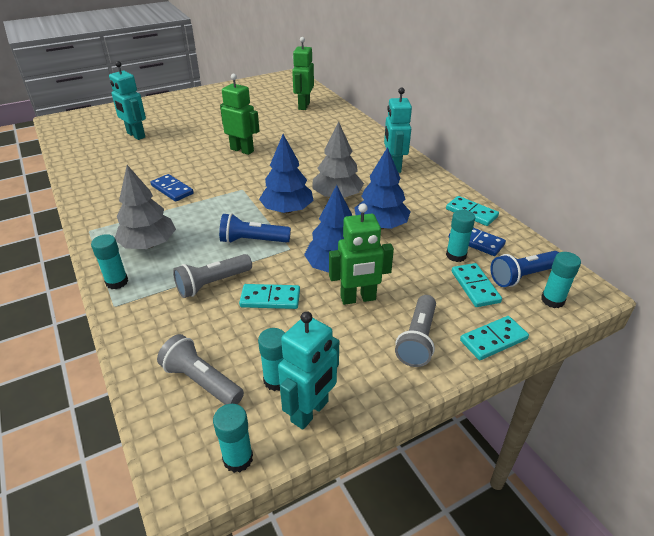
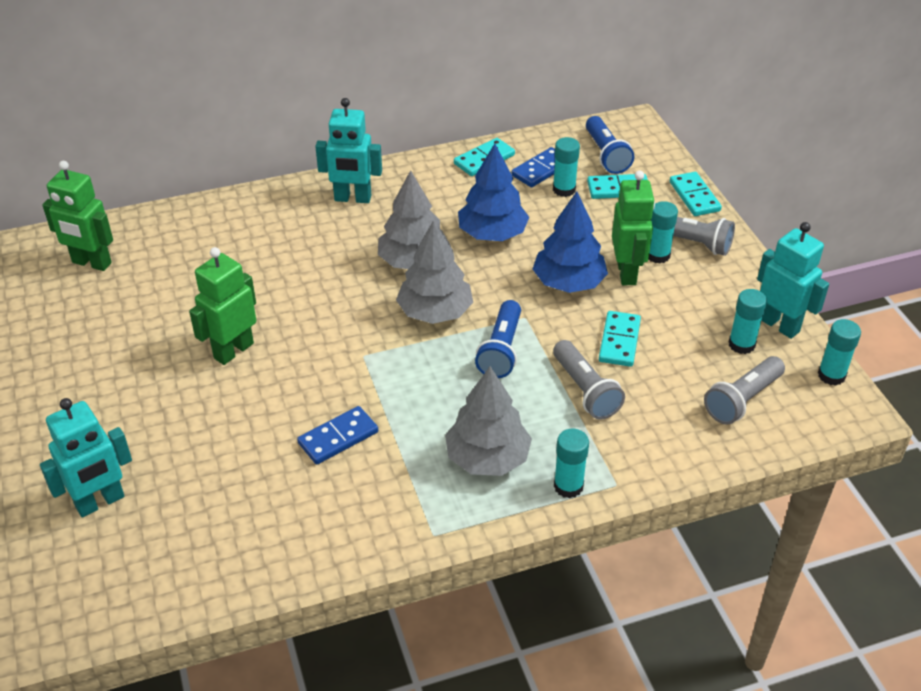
camera: 80 degrees left, 5 degrees up
(287, 210) = (435, 312): blue tree -> grey tree
(552, 300) = (644, 147): turquoise glue stick -> turquoise glue stick (657, 255)

